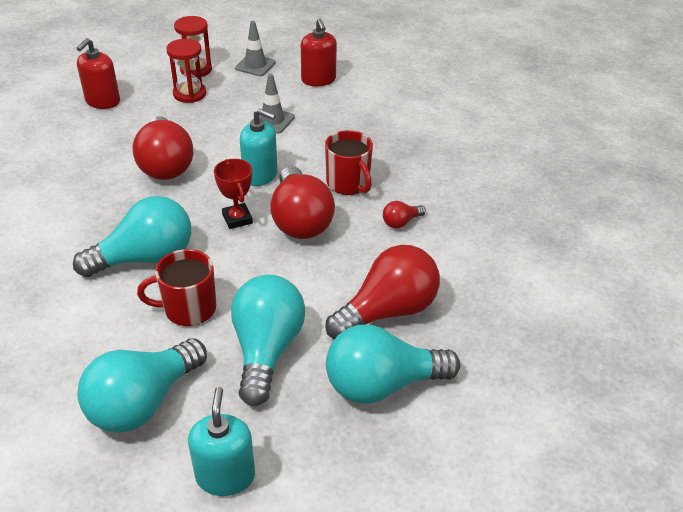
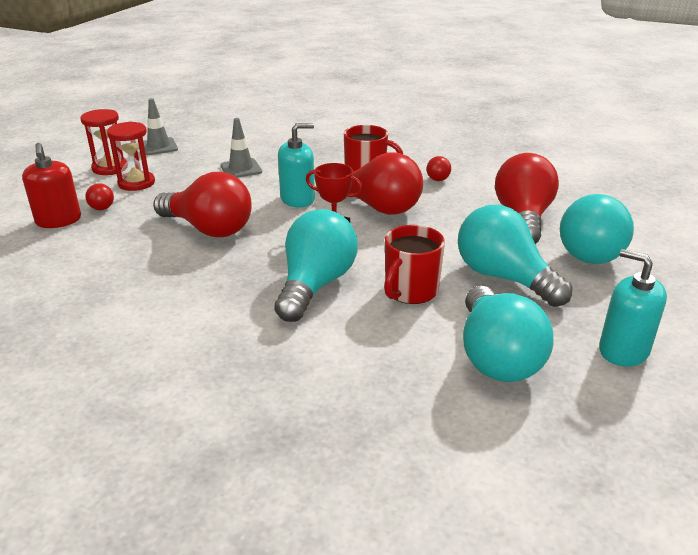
camera: 45 degrees left, 10 degrees down
(140, 102) = (100, 206): none -> red light bulb
(318, 80) = (227, 135): red soap dispenser -> none

